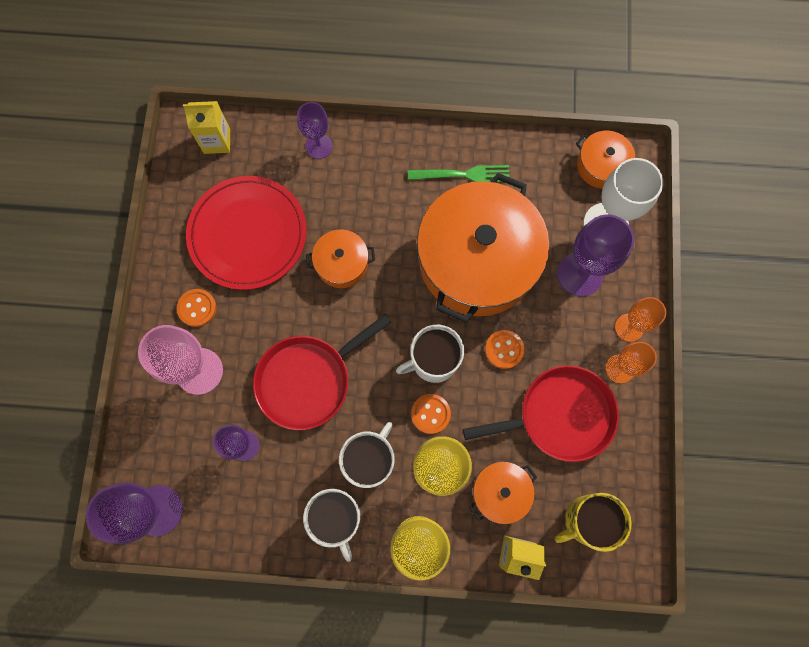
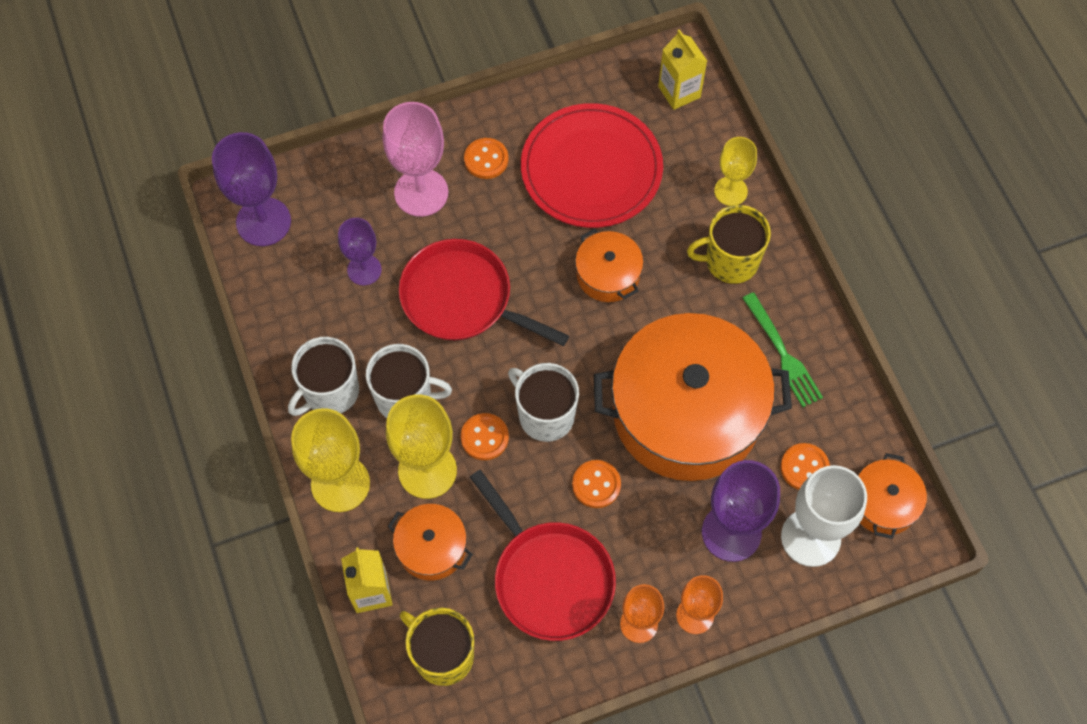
camera: 65 degrees right, 10 degrees down
(318, 146) = (730, 191): purple goblet -> yellow goblet
(374, 174) = (730, 261): none -> yellow mug
(554, 203) = (804, 468): none -> orange button

